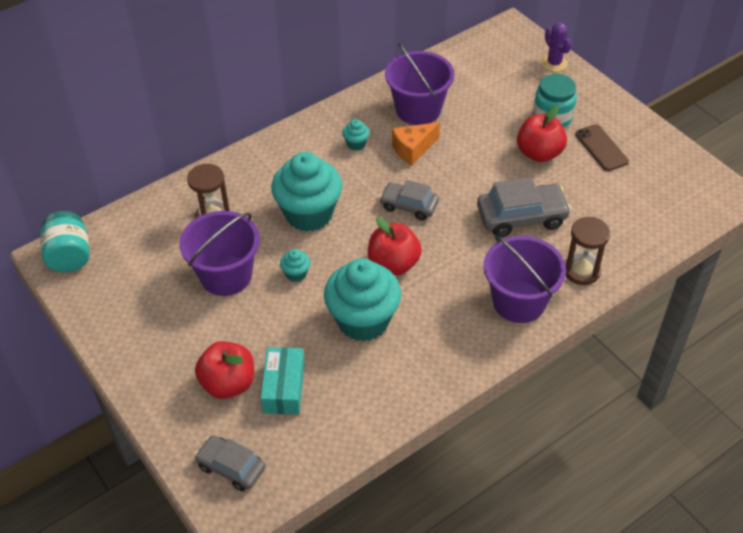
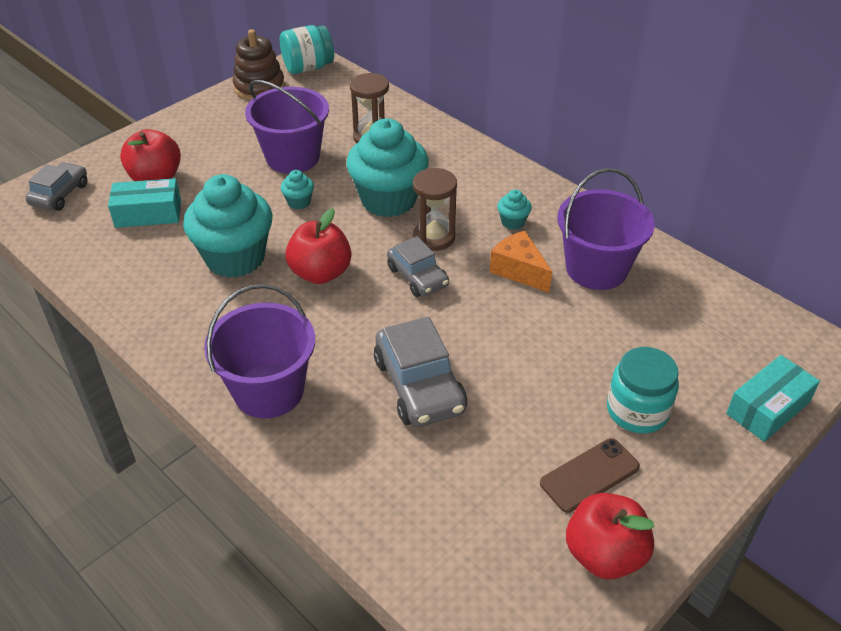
camera: 80 degrees right, 5 degrees down
(91, 298) = (259, 87): none -> brown stacking toy
(409, 206) = (417, 276): grey car -> grey car turned 135 degrees clockwise
(539, 153) = (552, 399): red apple -> red apple (604, 554)
(554, 63) = (768, 408): purple cactus -> turquoise box
(581, 271) = (328, 456): brown hourglass -> brown hourglass (434, 237)

